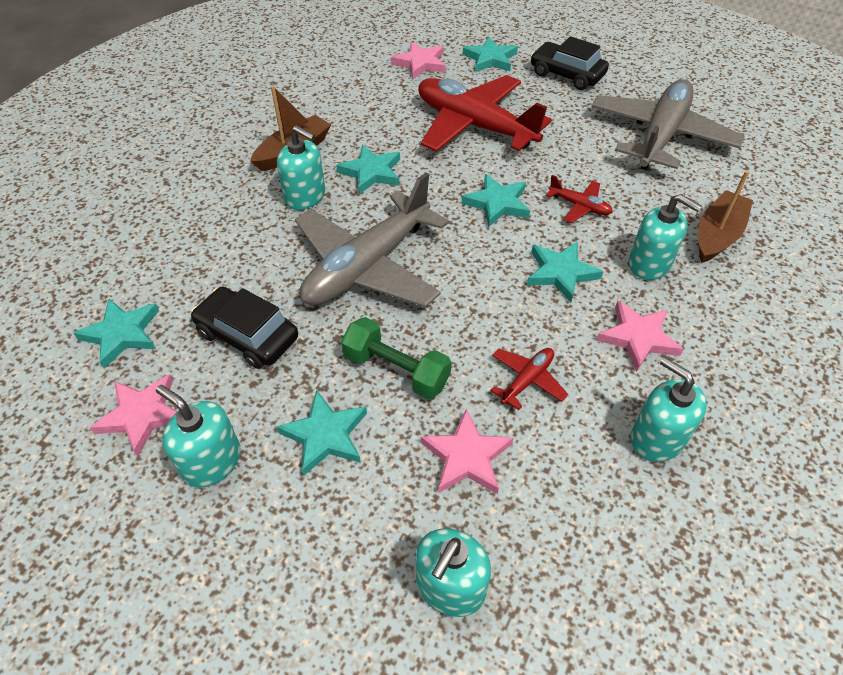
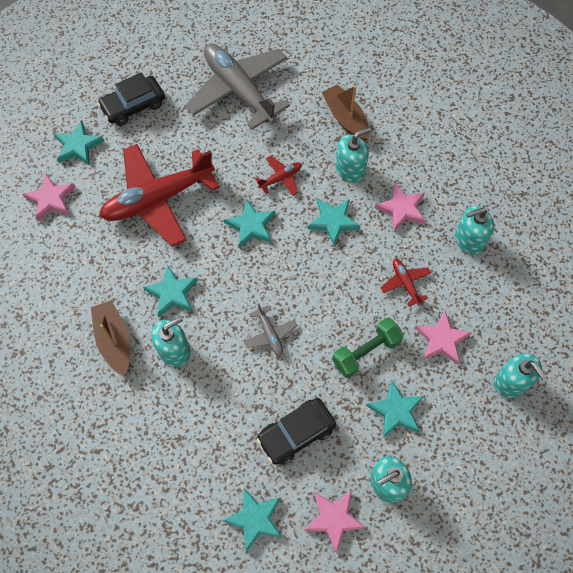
camera: 65 degrees left, 15 degrees up
(368, 266) = (269, 334): grey plane -> grey plane, size x0.42

